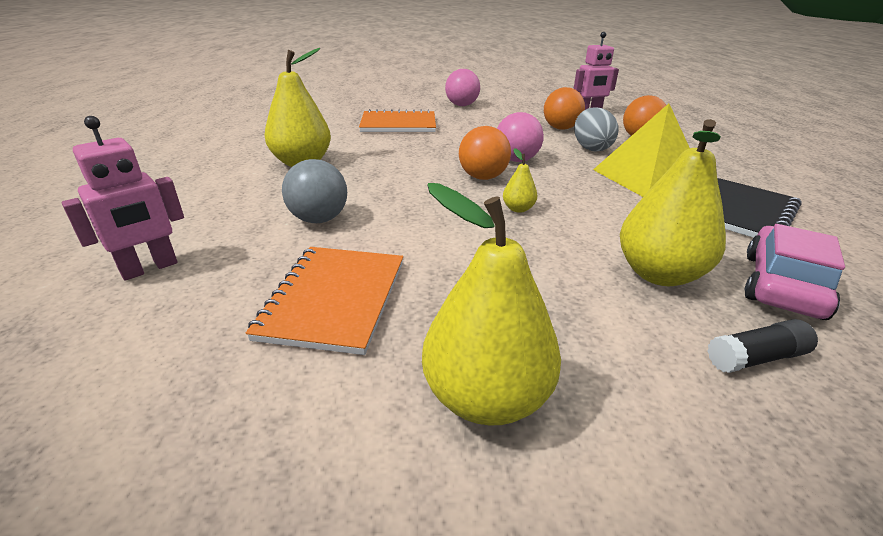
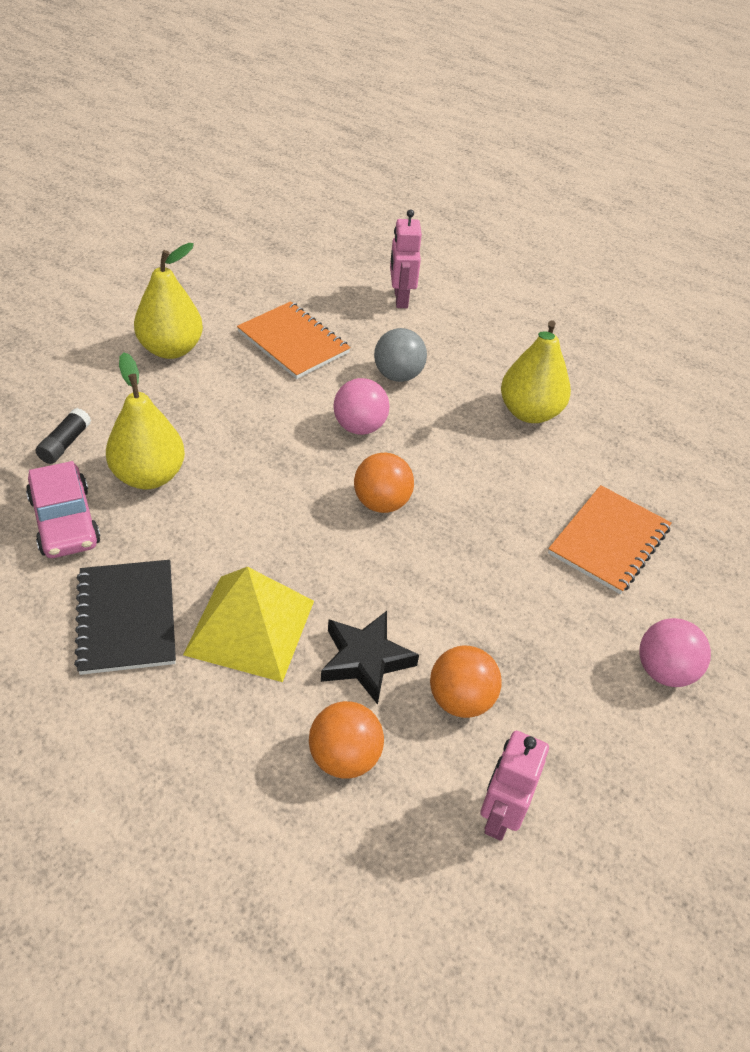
camera: 125 degrees right, 15 degrees up
(516, 160) = (398, 560): pink ball -> pink ball (359, 427)
(518, 209) = (301, 479): yellow pear -> none
(591, 148) = (365, 660): grey egg -> black star

